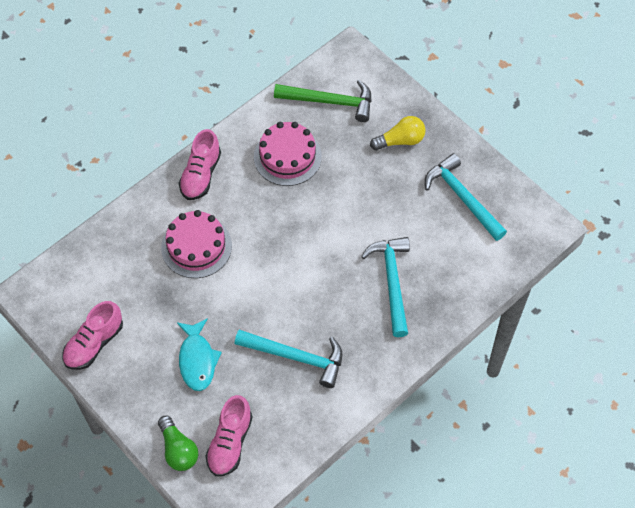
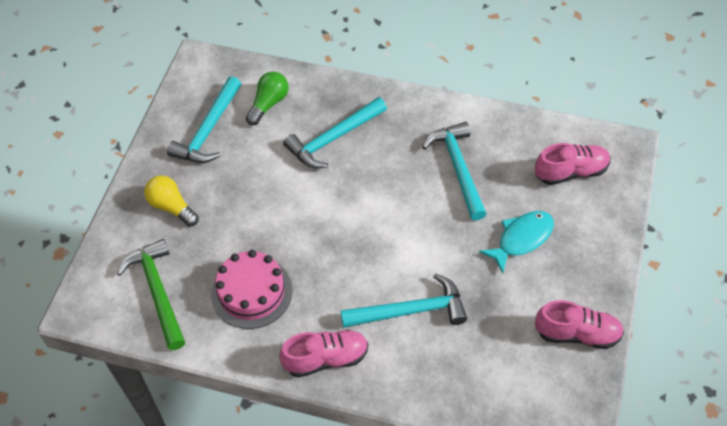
camera: 120 degrees left, 5 degrees down
(178, 450) = (609, 204): green light bulb -> green light bulb (269, 104)
(196, 246) = (410, 311): pink cake -> turquoise hammer

